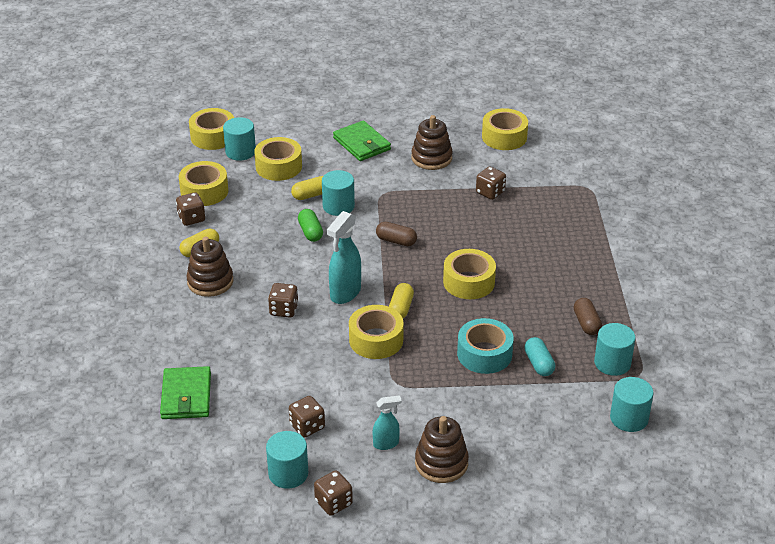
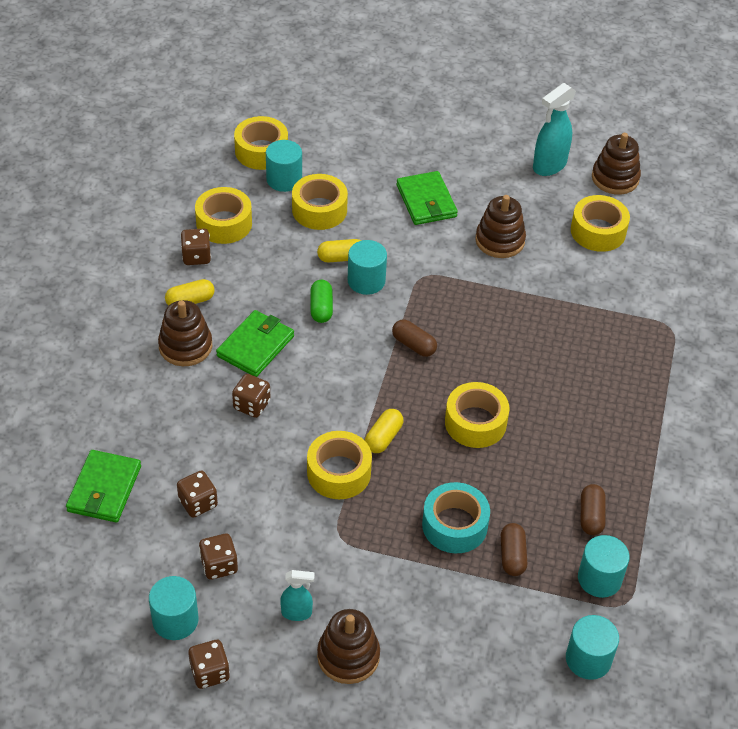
camera: 15 degrees right, 10 degrees up
(268, 269) = (255, 346): none -> green wallet
(345, 293) = (328, 401): turquoise spray bottle -> turquoise spray bottle (549, 166)
(490, 192) = (550, 305): brown dice -> brown dice (198, 503)
(501, 100) = (615, 178): none -> brown stacking toy
(539, 364) = (512, 556): turquoise capsule -> brown capsule

